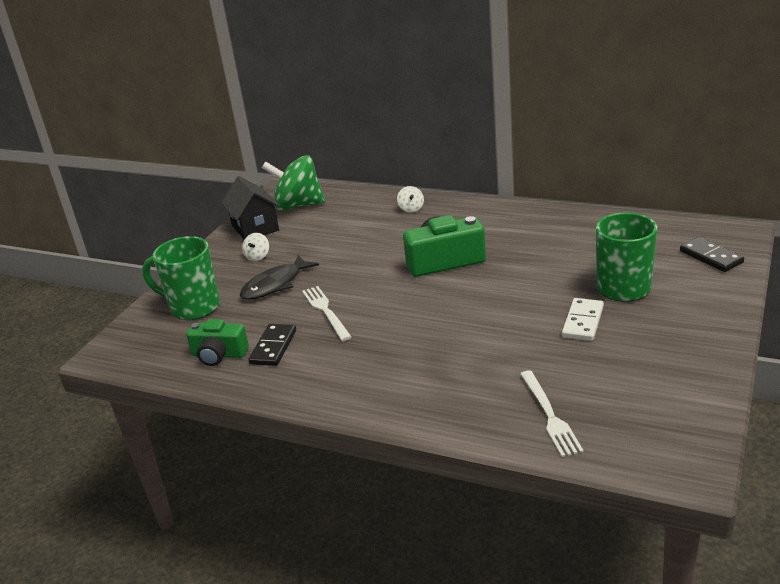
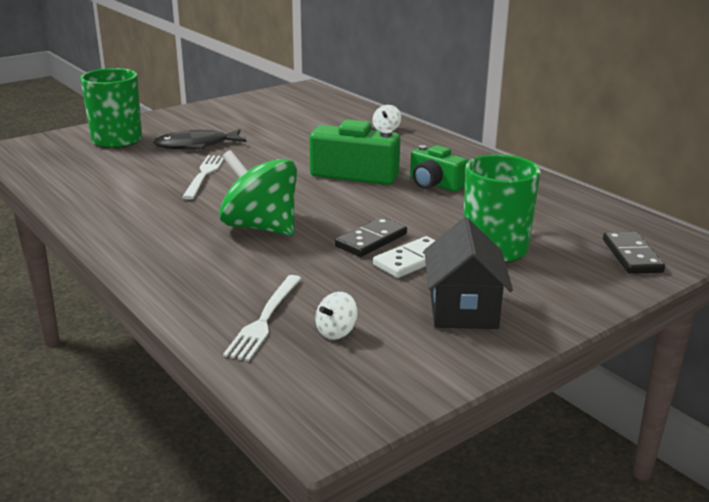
camera: 25 degrees right, 5 degrees down
(219, 355) = (82, 175): green camera -> green camera (434, 184)
(255, 228) = (242, 106): black house -> black house (463, 309)
(258, 256) = (213, 124): white spinning top -> white spinning top (336, 332)
(273, 347) = (127, 184): black domino -> black domino (371, 240)
(298, 205) = (298, 101): green spinning top -> green spinning top (260, 227)

